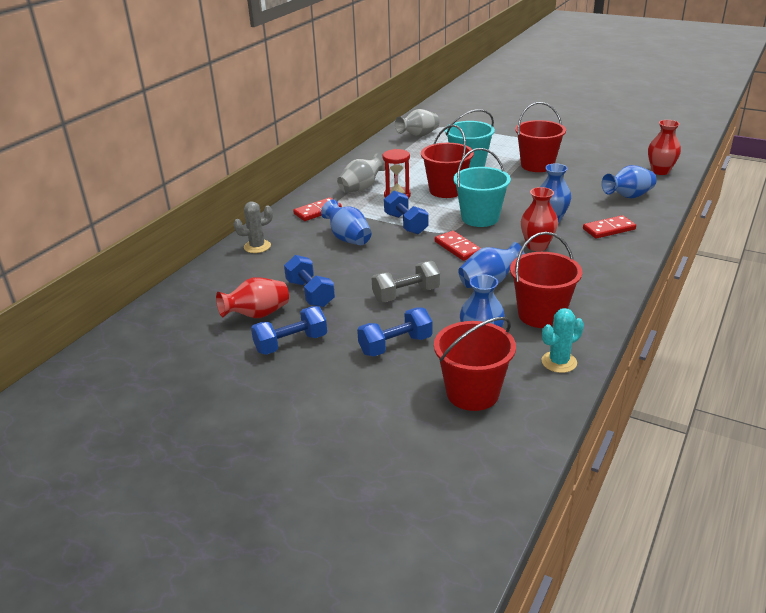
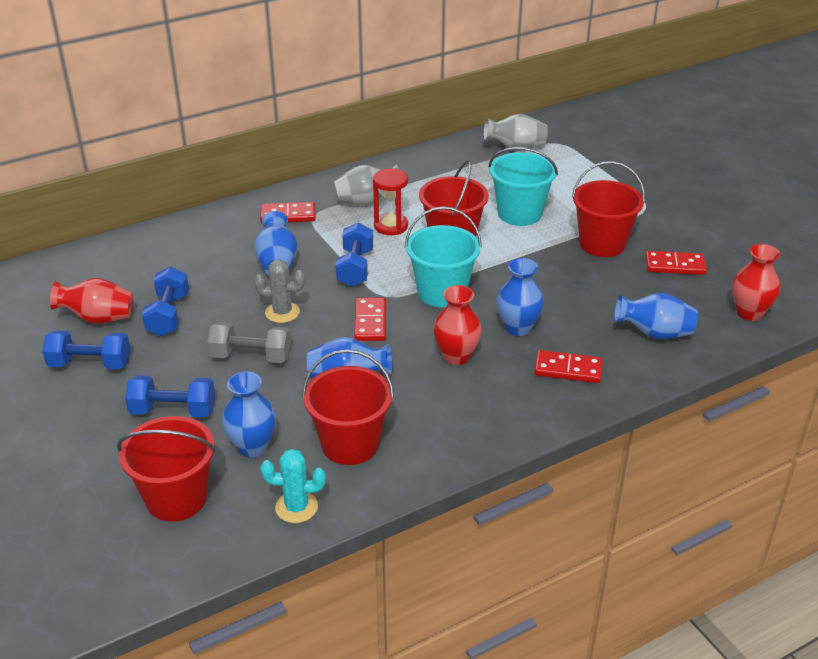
camera: 30 degrees right, 5 degrees up
(257, 246) = (184, 237): grey cactus -> grey cactus (282, 312)
(591, 163) = (675, 265): none -> red domino

